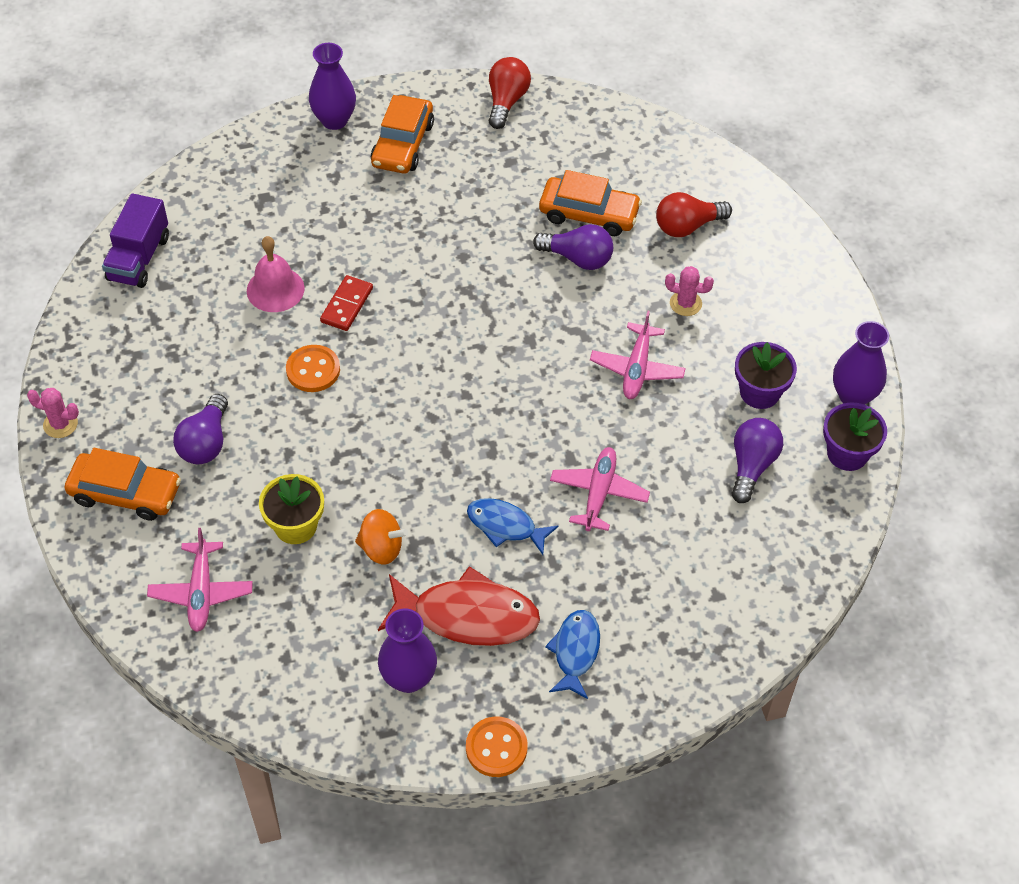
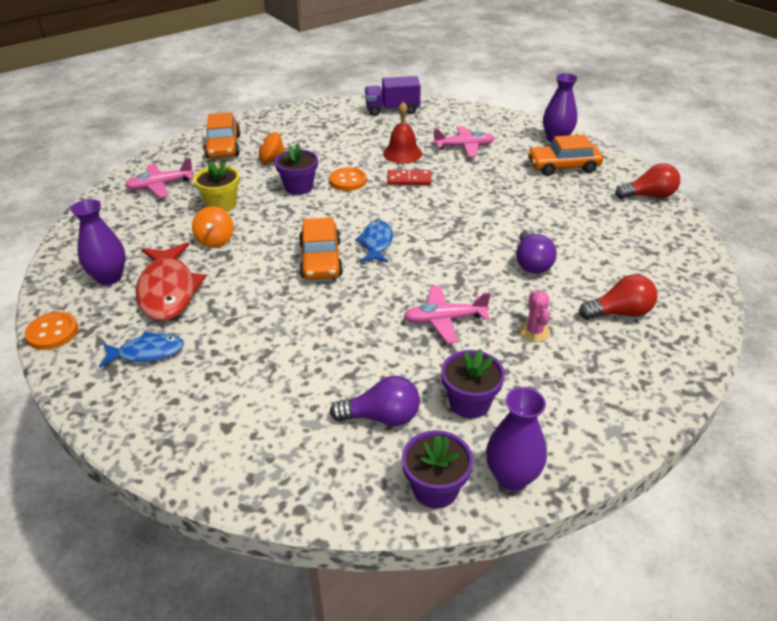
camera: 70 degrees right, 15 degrees down
(60, 424) = (262, 118): pink cactus -> none
(205, 442) = (271, 160): purple light bulb -> orange spinning top
(275, 289) = (402, 153): pink bell -> red bell
(299, 428) = (299, 187): none -> purple flower pot
(505, 526) = (255, 289): blue fish -> blue fish (376, 243)
(589, 214) = (580, 258): orange car -> orange car (321, 259)
(598, 493) = (306, 328): pink plane -> pink plane (464, 147)
(687, 226) = (619, 313): red light bulb -> red light bulb turned 120 degrees clockwise

